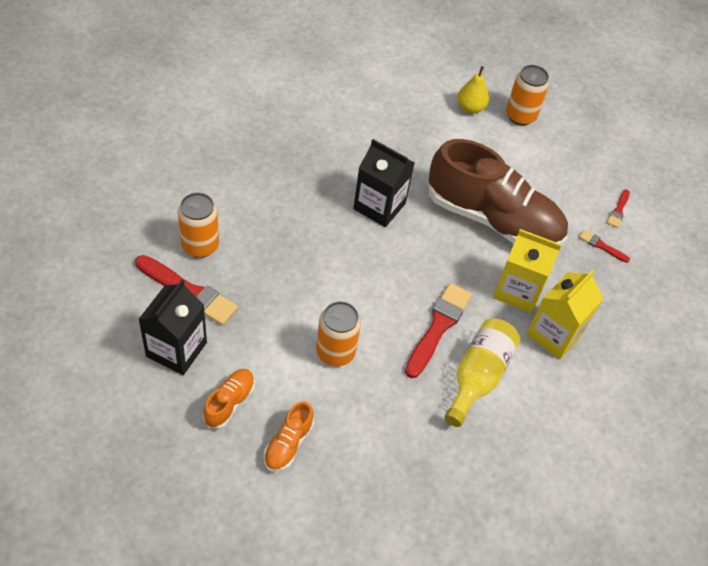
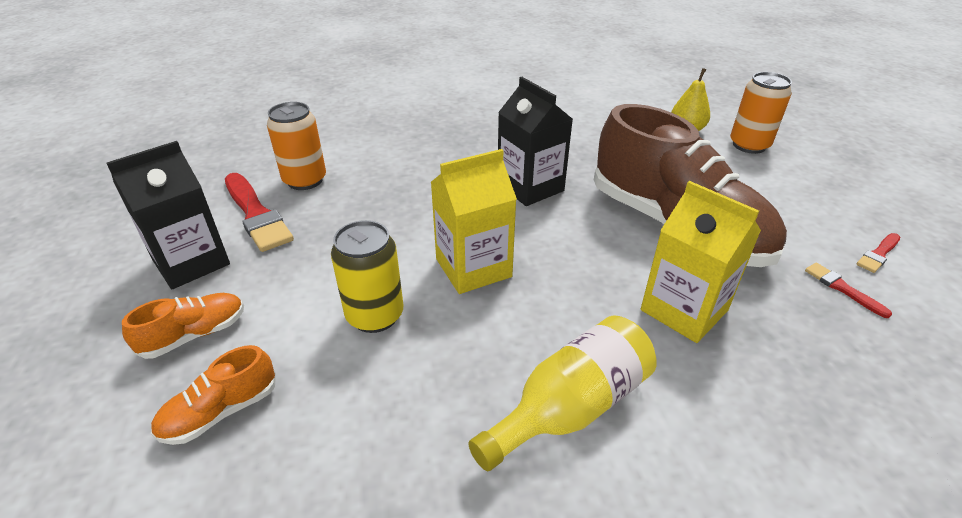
camera: 30 degrees right, 15 degrees down
(335, 352) = (375, 315): orange can -> yellow can
(438, 327) = (539, 324): red brush -> none
(554, 334) = (729, 383): yellow carton -> yellow carton (473, 268)

